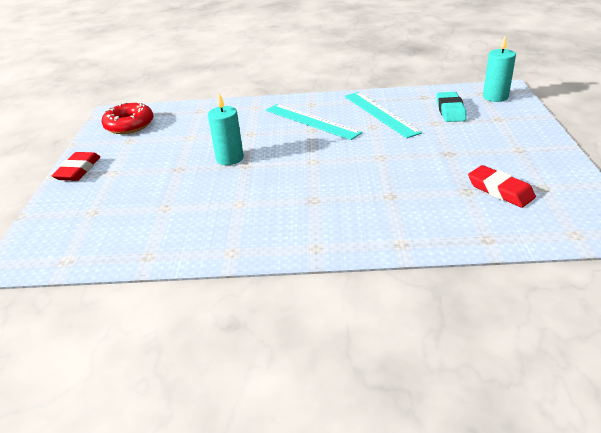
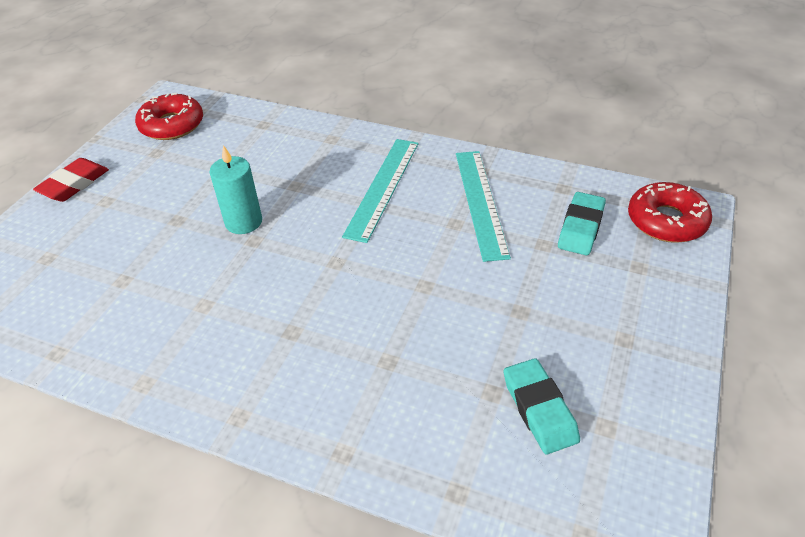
camera: 20 degrees right, 10 degrees up
(311, 121) = (383, 187): turquoise ruler -> turquoise ruler turned 45 degrees clockwise
(495, 97) = (666, 221): turquoise candle -> red donut
(500, 190) = (539, 409): red eraser -> turquoise eraser

